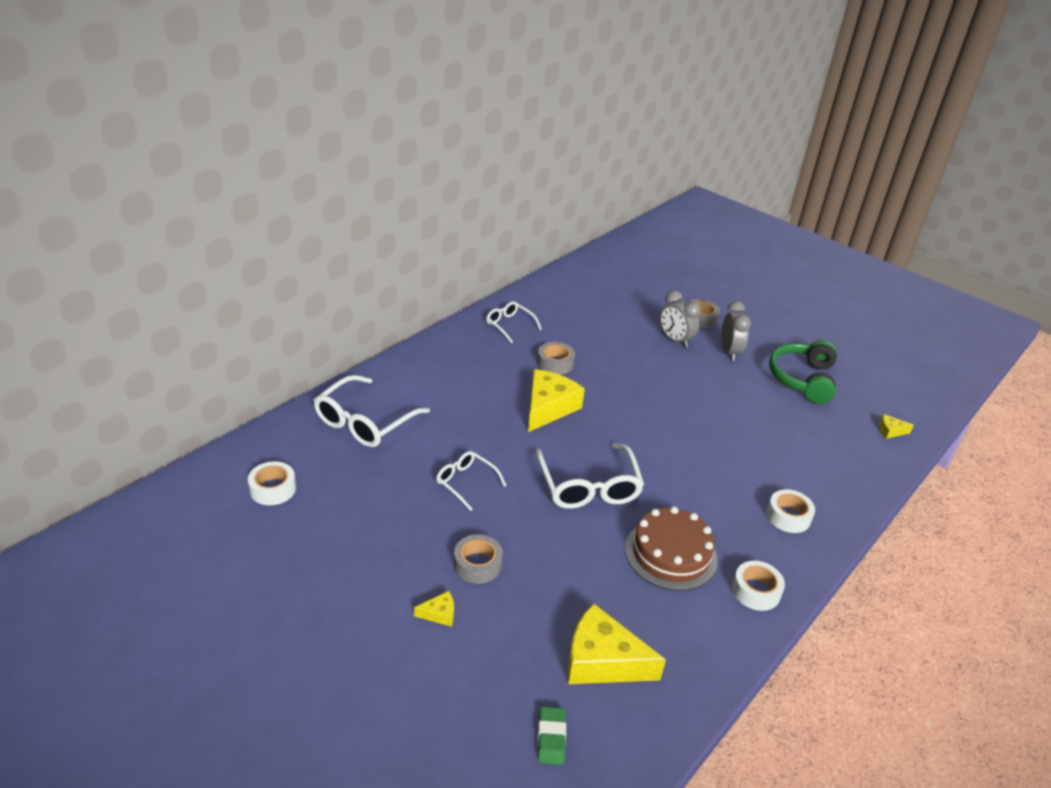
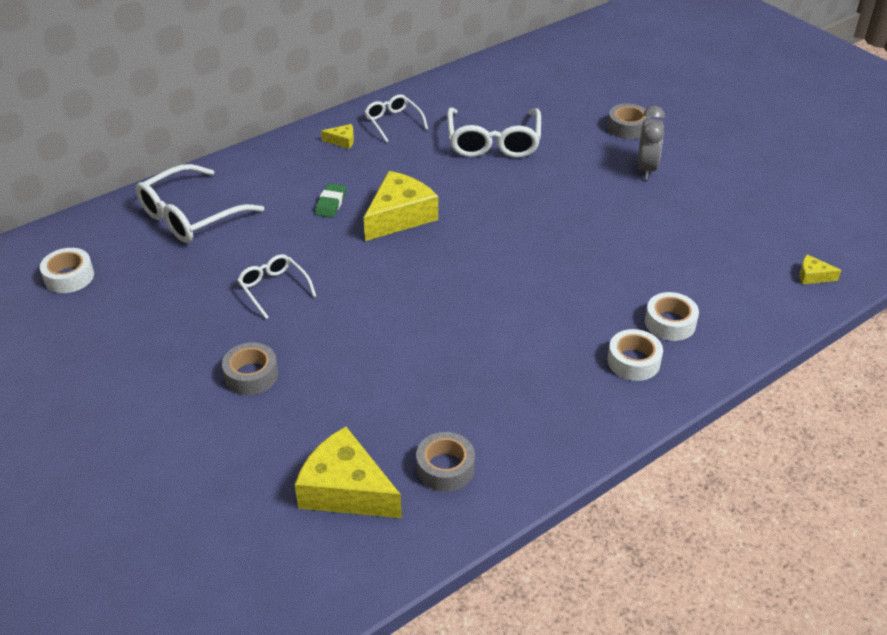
camera: 15 degrees right, 5 degrees up
(439, 614) = (190, 420): yellow cheese -> yellow cheese (342, 141)
(551, 738) = (257, 559): green eraser -> green eraser (330, 203)
(555, 363) = (428, 168): grey tape -> grey tape (445, 468)
(588, 486) = (409, 305): white glasses -> white glasses (493, 142)
(670, 554) = (473, 387): brown cake -> none
(675, 340) = (584, 151): grey clock -> none
(756, 591) = (555, 438): white tape -> white tape (670, 323)
(802, 379) = (726, 207): green headphones -> none

